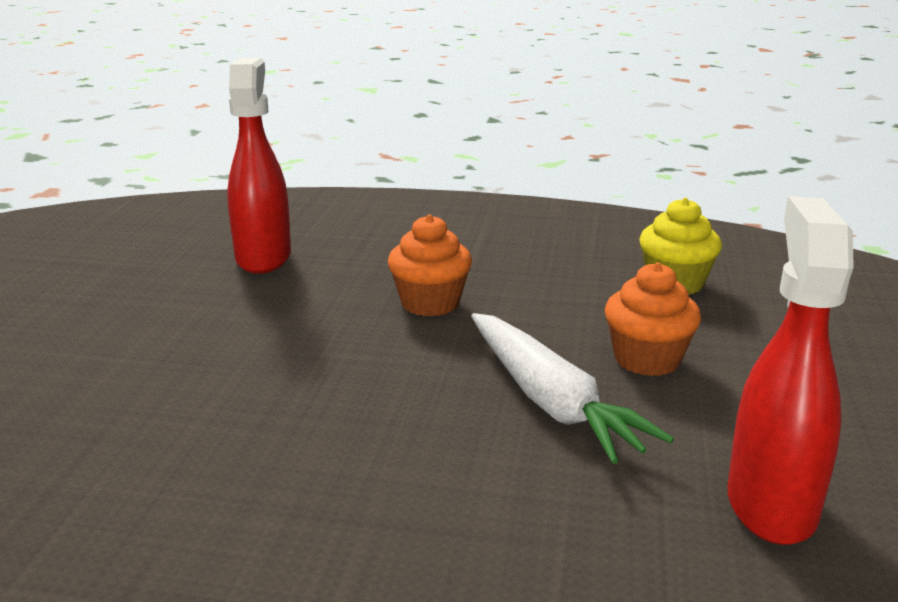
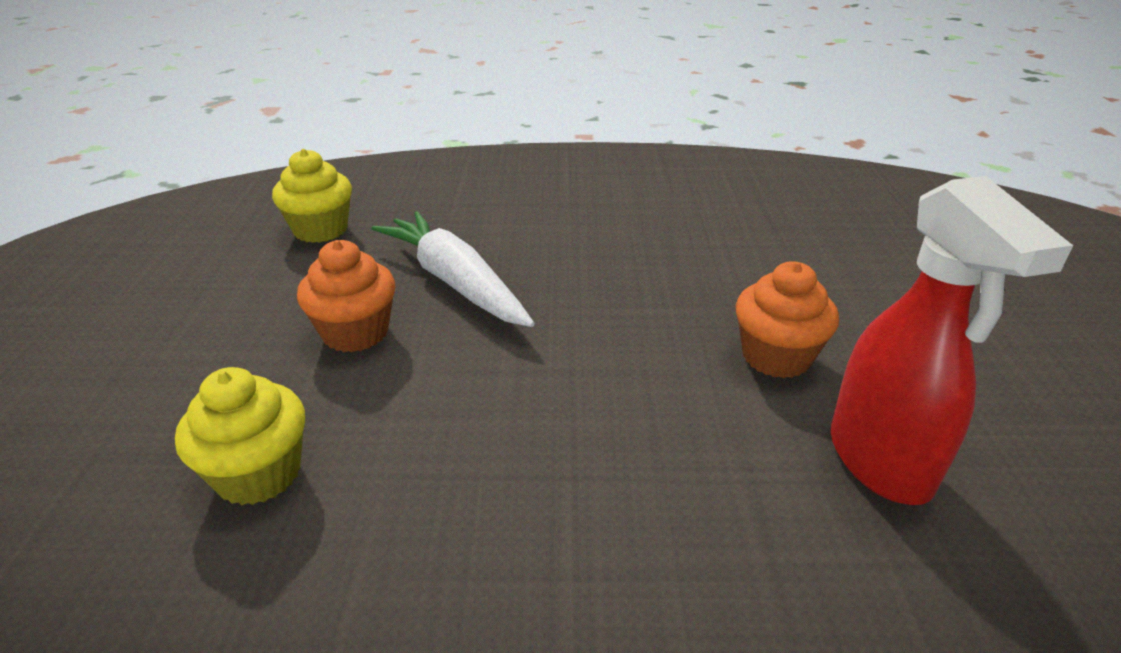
camera: 170 degrees right, 10 degrees up
(430, 303) = (595, 389): orange cupcake -> orange cupcake (776, 357)
(771, 504) = (321, 230): red spray bottle -> yellow cupcake

